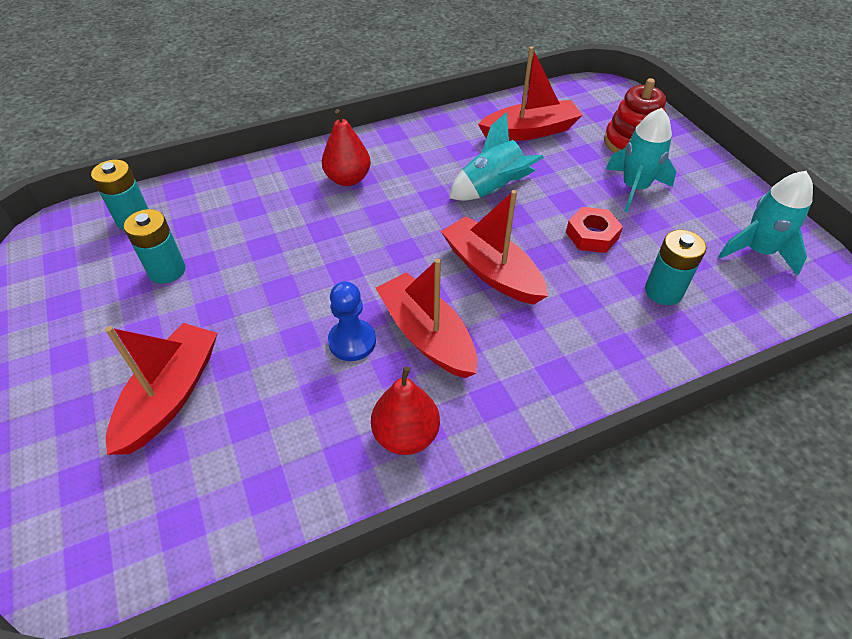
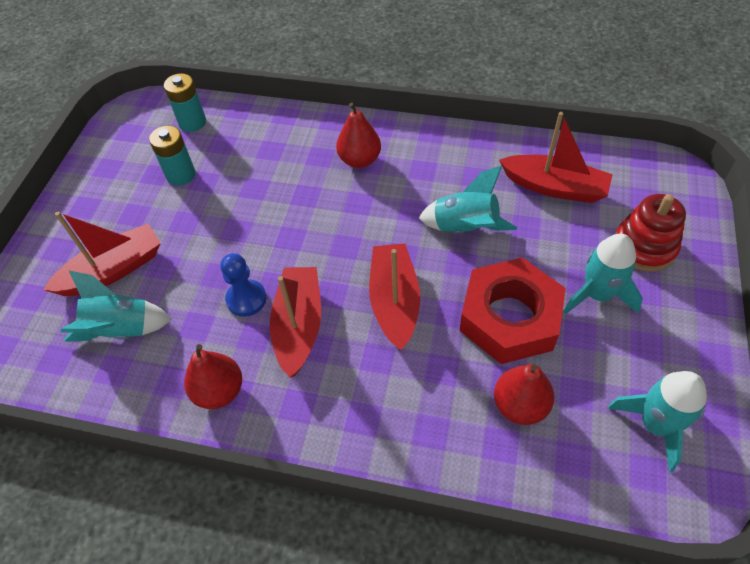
camera: 40 degrees right, 5 degrees up
(238, 445) = (121, 329): none -> turquoise rocket
(592, 235) = (509, 317): red nut -> red nut, size x1.97
(663, 291) = (520, 405): turquoise battery -> red pear

